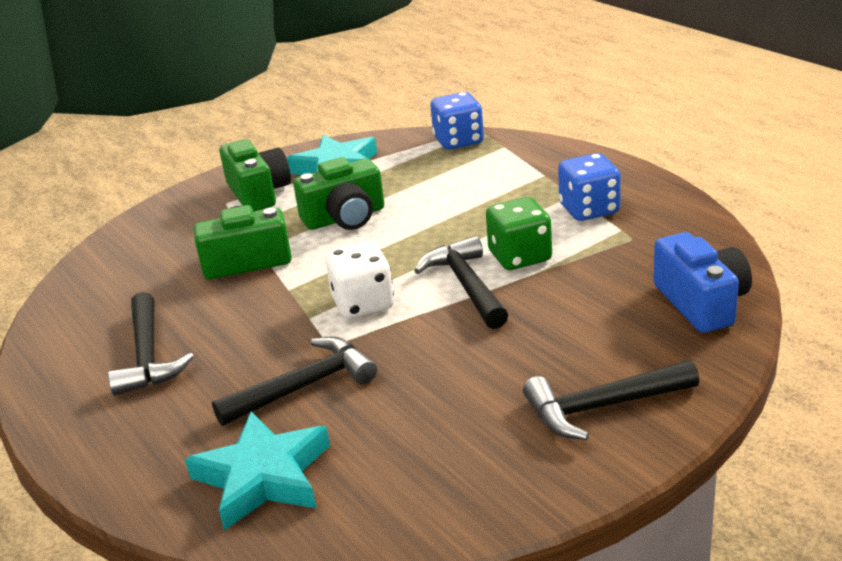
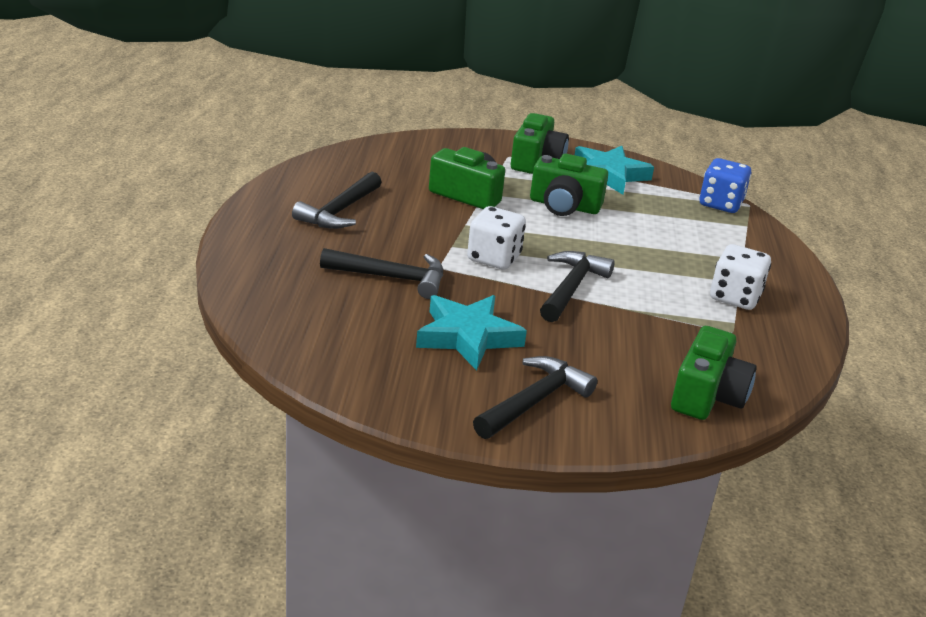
camera: 35 degrees right, 0 degrees up
(263, 477) = (303, 304): turquoise star -> turquoise star (468, 337)
(520, 256) = (634, 294): green dice -> none
(589, 209) = (735, 297): blue dice -> white dice
(602, 407) = (535, 401): black hammer -> black hammer turned 105 degrees clockwise
(701, 303) = (707, 396): blue camera -> green camera

